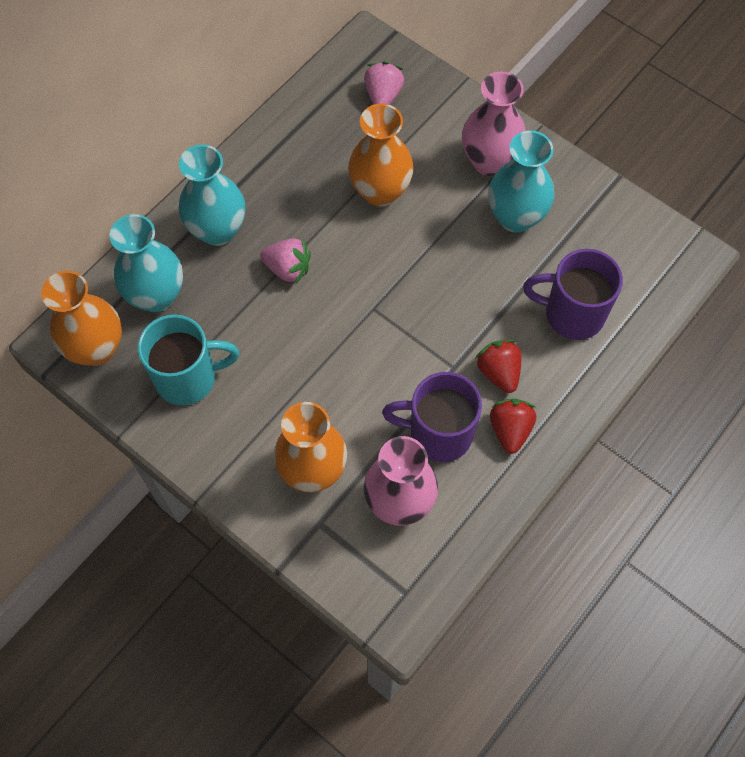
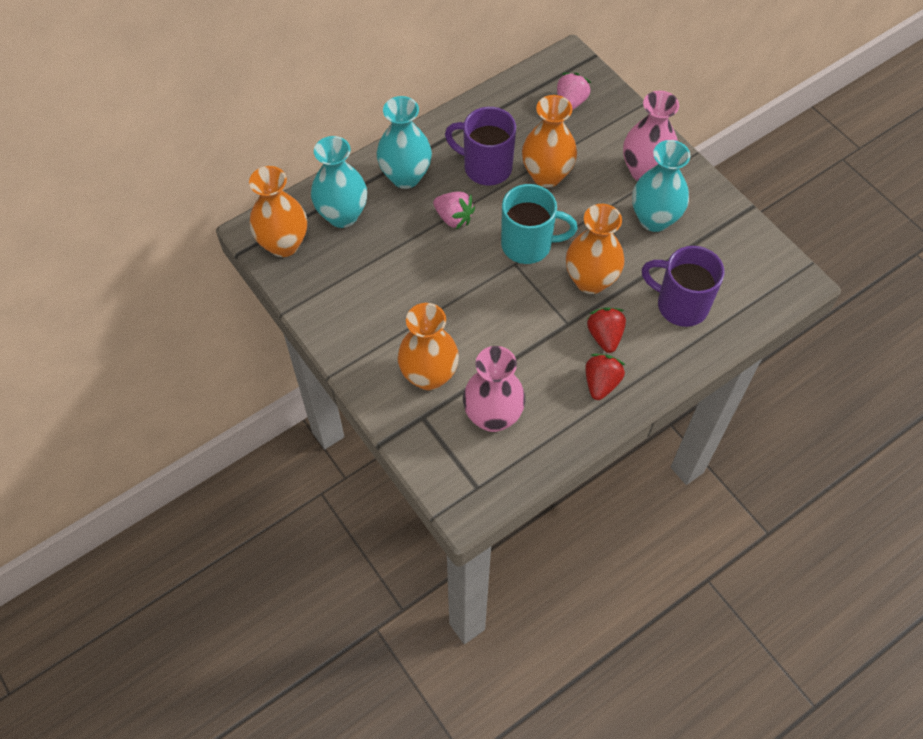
camera: 15 degrees right, 5 degrees down
(188, 378) = (349, 282): turquoise mug -> turquoise mug (528, 245)
(438, 433) = (540, 372): purple mug -> purple mug (486, 167)
(465, 308) = (590, 280): none -> orange vase

